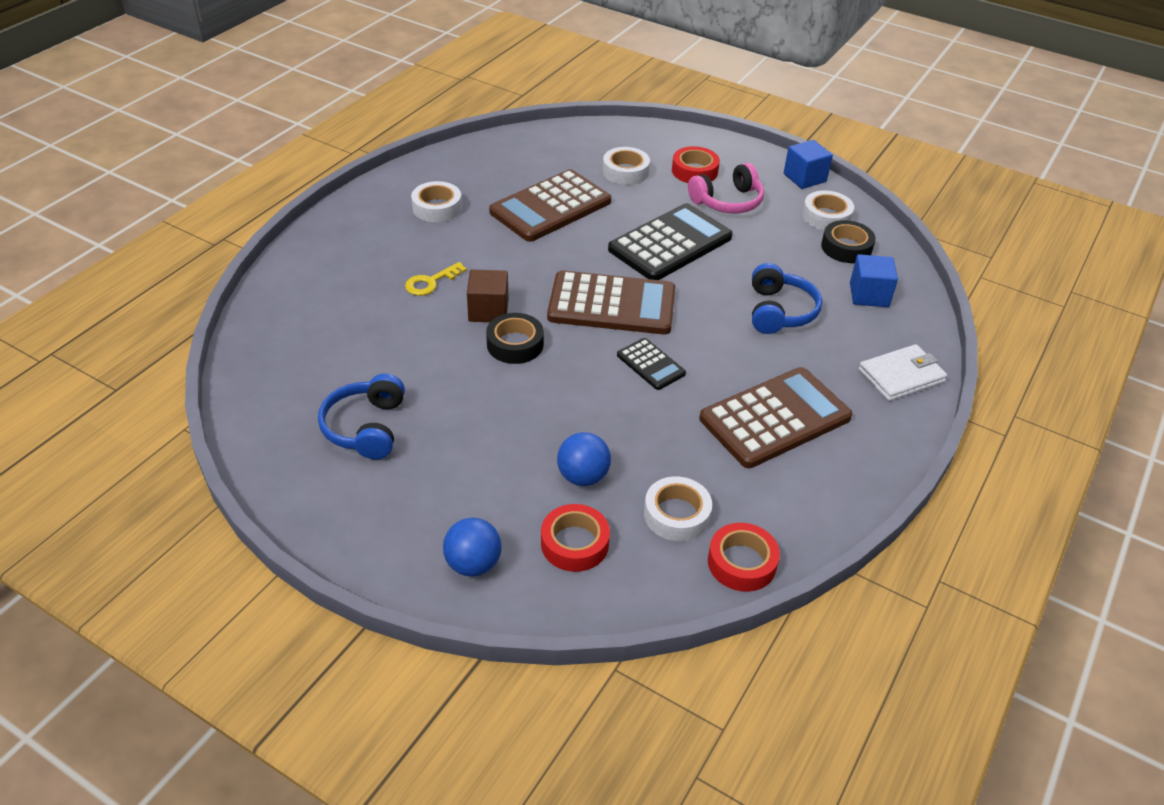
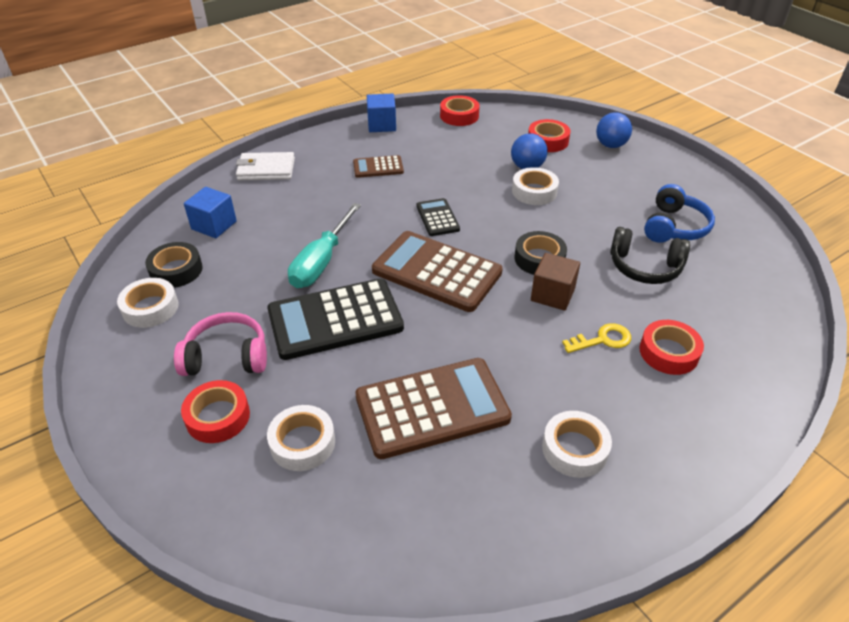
camera: 155 degrees left, 0 degrees up
(369, 286) = (668, 352): none -> red tape
(398, 363) = (644, 267): none -> black headphones
(676, 515) = (480, 139): white tape -> white tape (534, 191)
(728, 286) = (321, 262): none -> turquoise screwdriver
(775, 418) = (378, 167): brown calculator -> brown calculator, size x0.50
(779, 311) = (301, 231): blue headphones -> none
(804, 178) = (106, 366): blue cube -> blue cube (382, 125)

